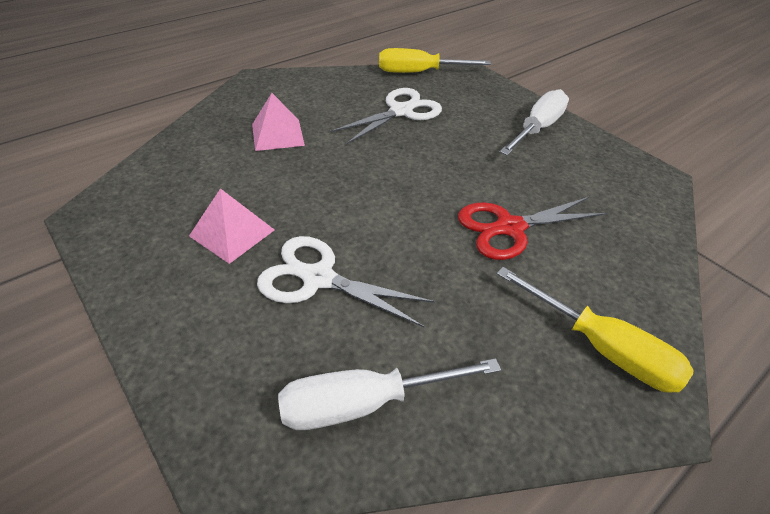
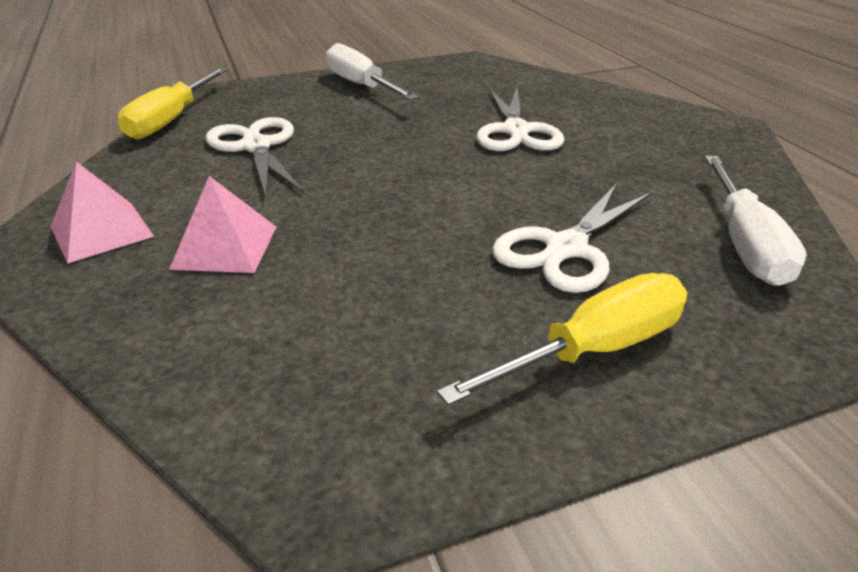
camera: 70 degrees left, 10 degrees down
(232, 232) = (454, 310): pink pyramid -> pink pyramid (101, 231)
(509, 228) = (516, 131): red scissors -> white scissors
(602, 348) = (672, 128): yellow screwdriver -> yellow screwdriver (594, 349)

